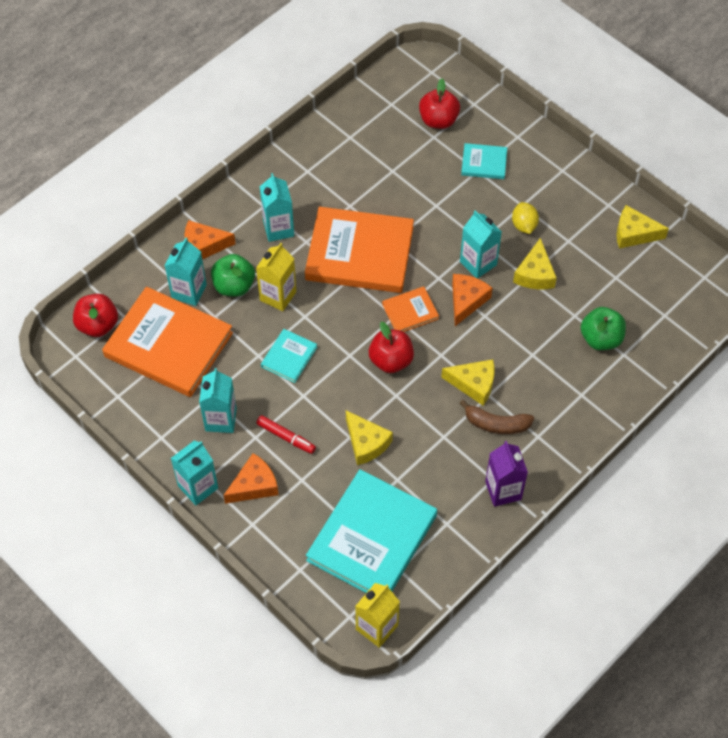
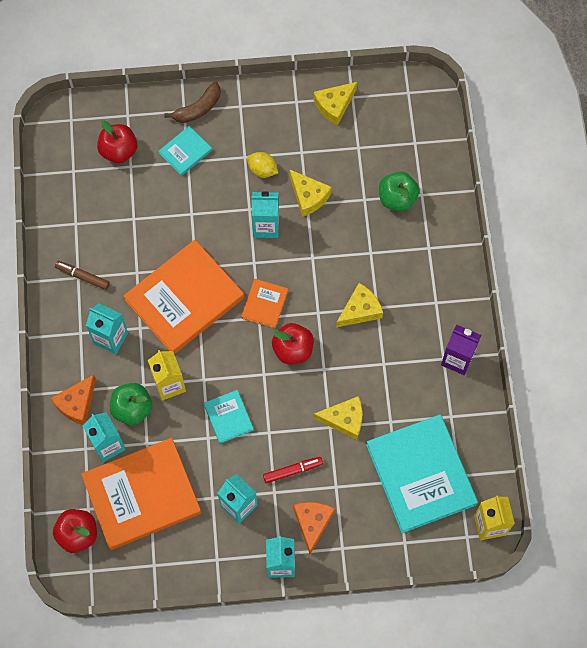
camera: 50 degrees left, 10 degrees up
(311, 174) = (83, 277): none -> brown marker
(466, 301) = (289, 259): orange cheese -> none
(496, 424) = (403, 321): brown banana -> brown banana (198, 109)

